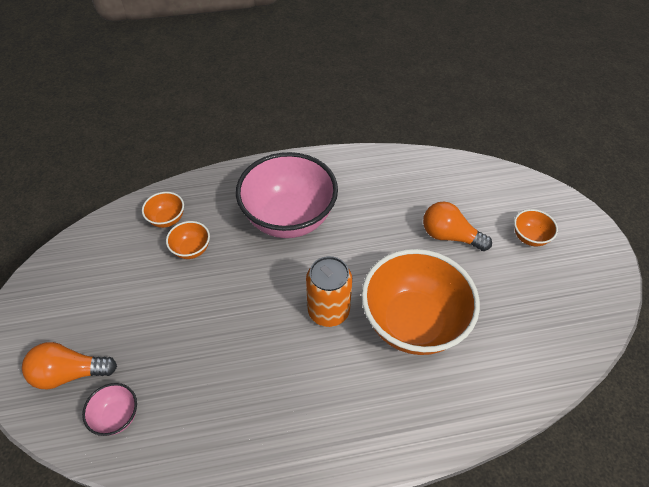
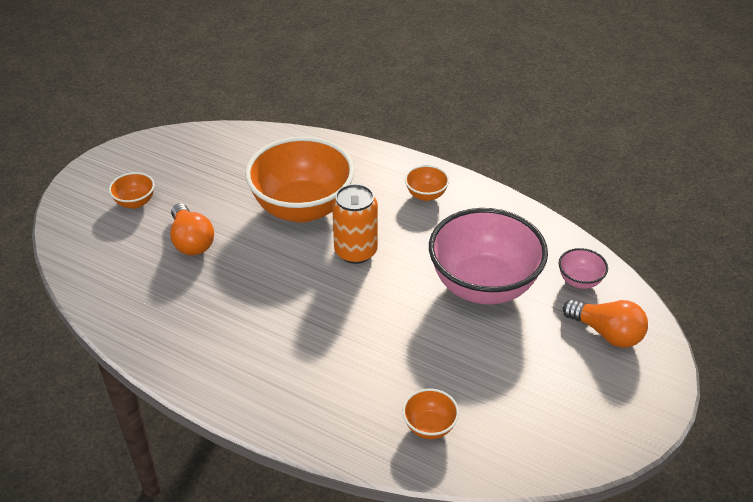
camera: 140 degrees left, 10 degrees down
(191, 249) = (428, 375): orange bowl -> orange bowl (426, 195)
(289, 218) = (306, 345): pink bowl -> pink bowl (483, 285)

